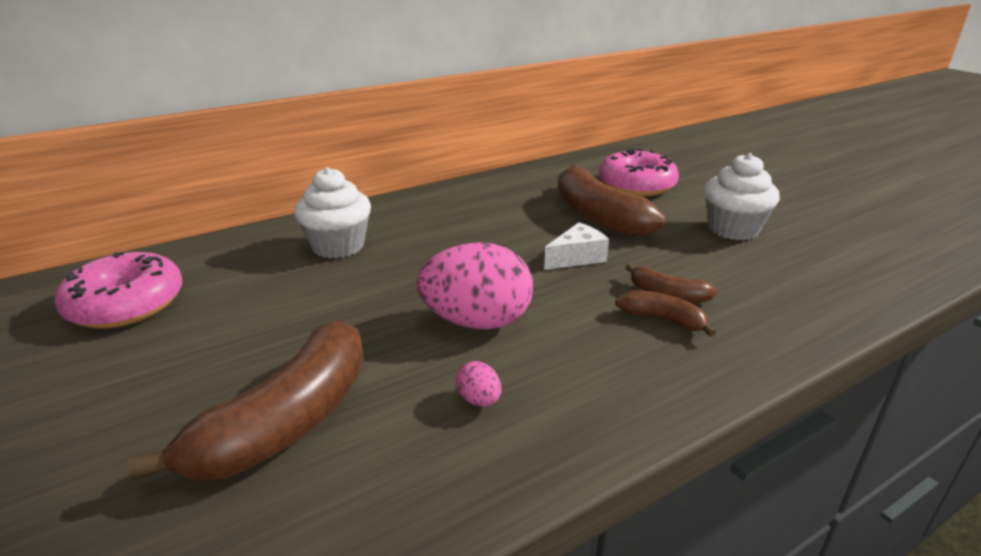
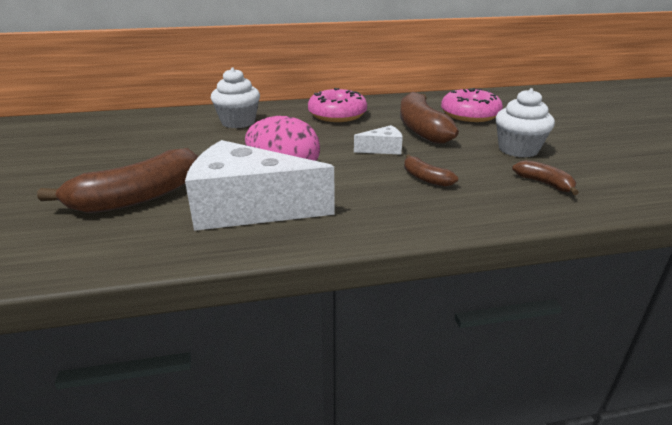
camera: 20 degrees right, 0 degrees up
(126, 304) = (105, 133): pink donut -> pink donut (337, 115)
(479, 400) = (248, 208): pink egg -> white cheese
(663, 320) = (407, 191): brown banana -> brown banana (544, 183)

